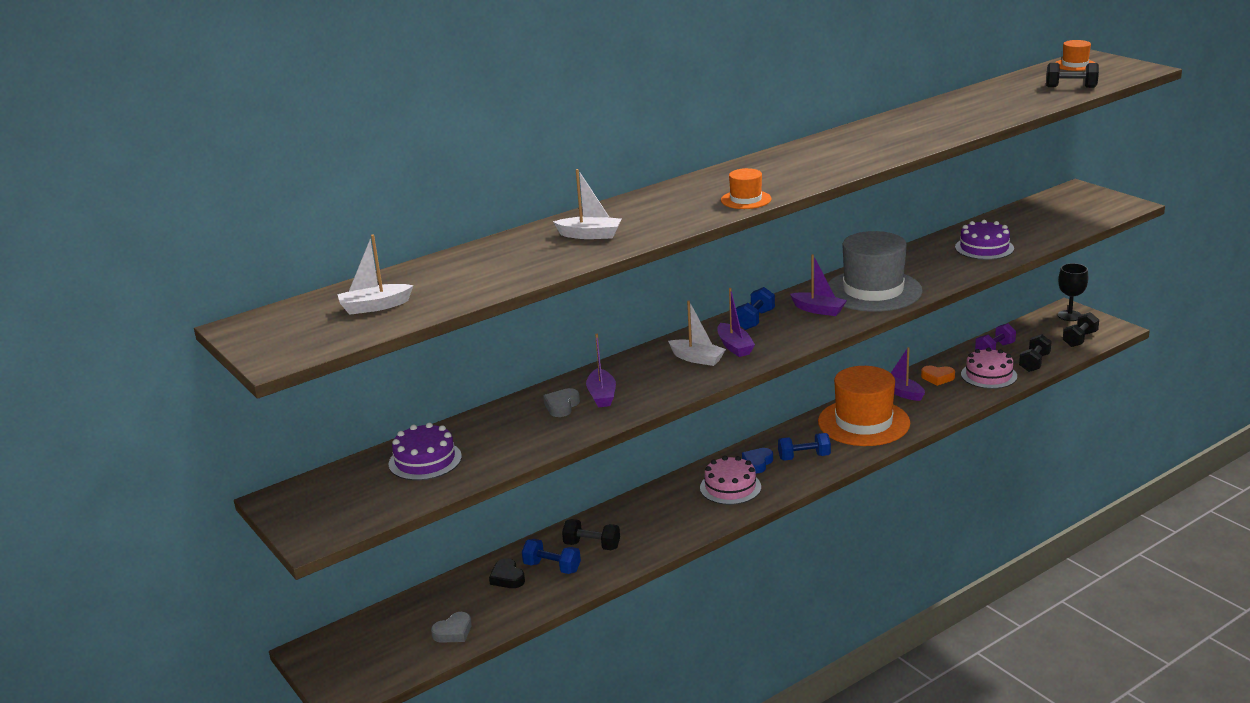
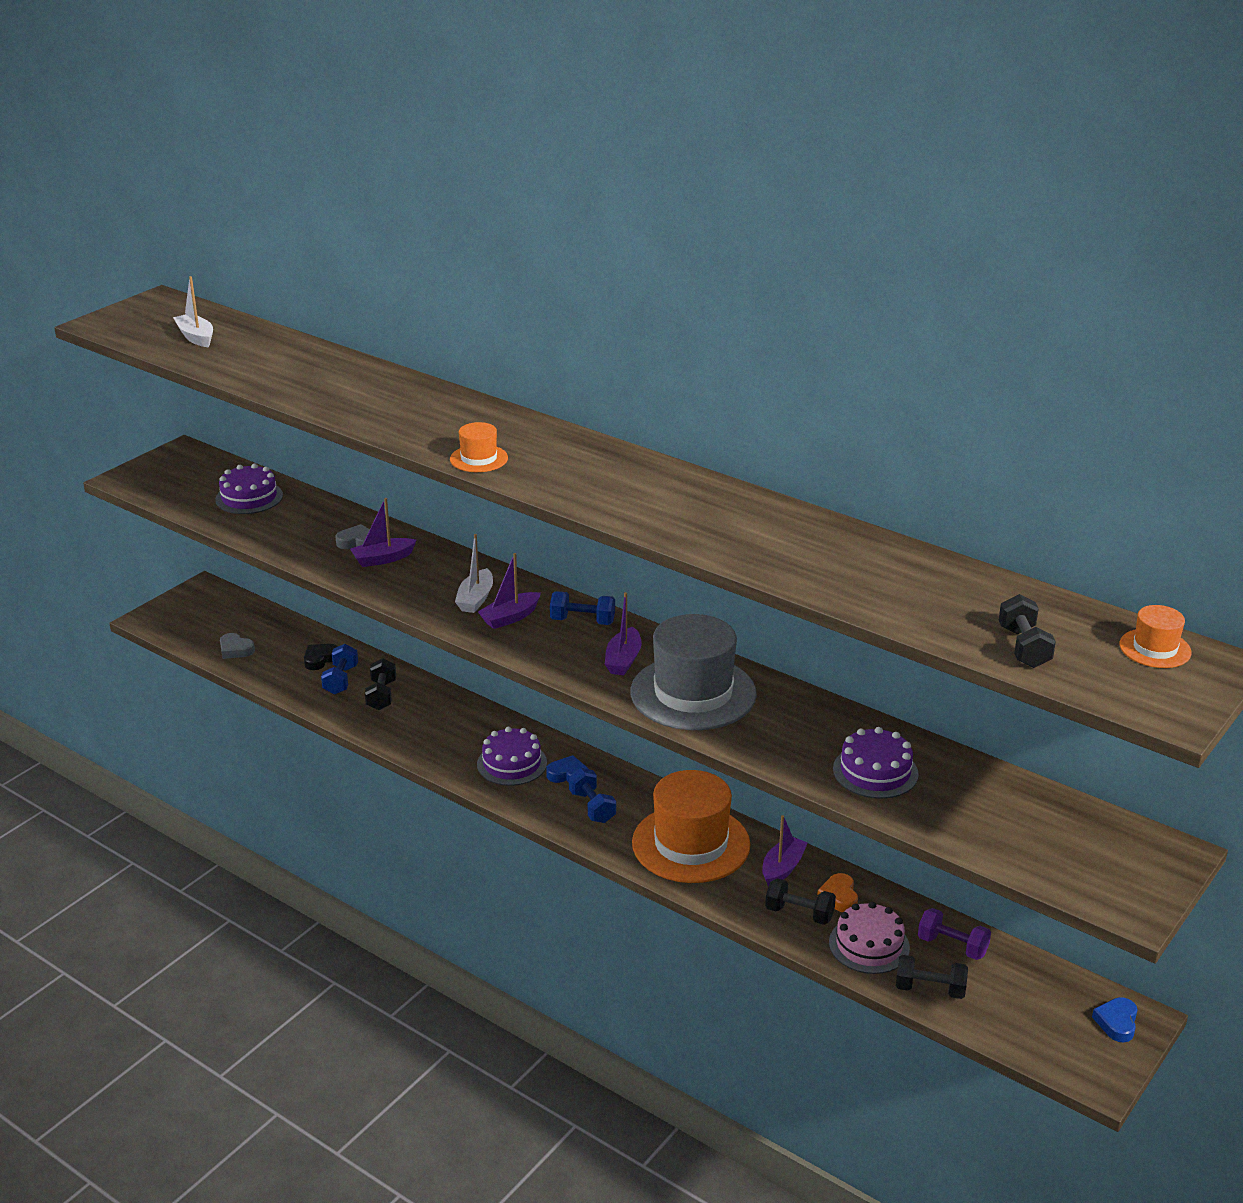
camera: 70 degrees right, 5 degrees up
(590, 235) = (366, 396): white boat -> none
(730, 487) = (512, 763): pink cake -> purple cake
(1069, 316) = (1116, 1022): black goblet -> blue heart
(1080, 339) = (1036, 1036): black dumbbell -> black dumbbell (799, 913)

